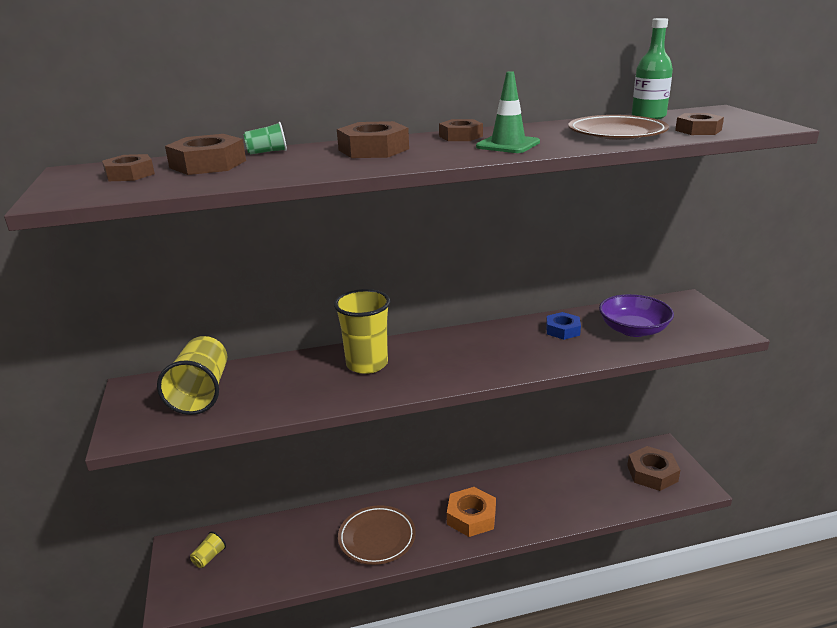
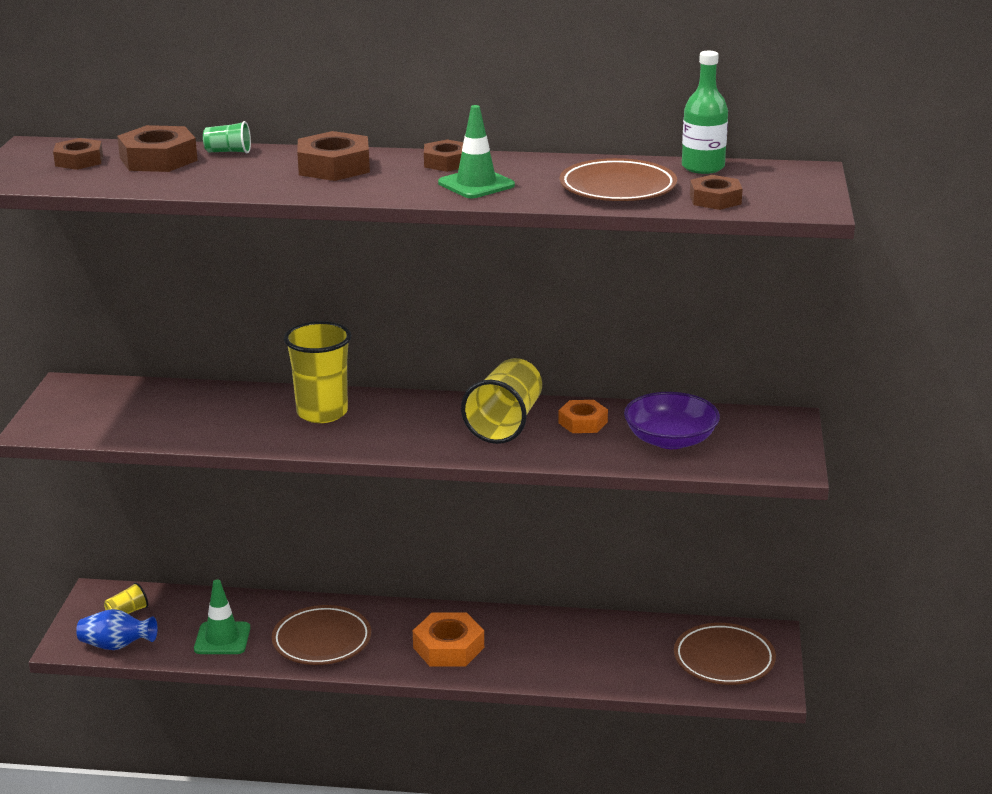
camera: 20 degrees right, 0 degrees up
(201, 393) = (131, 405): yellow cup -> yellow cup (505, 423)
(214, 592) = (116, 646): none -> blue vase
(299, 559) = (222, 639): none -> green traffic cone
(562, 330) = (583, 422): blue nut -> orange nut
(652, 473) = (724, 659): brown nut -> brown plate

